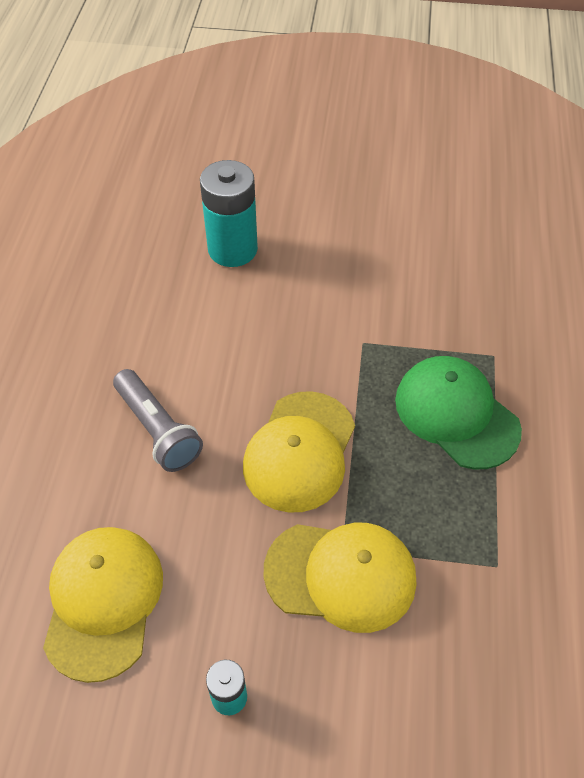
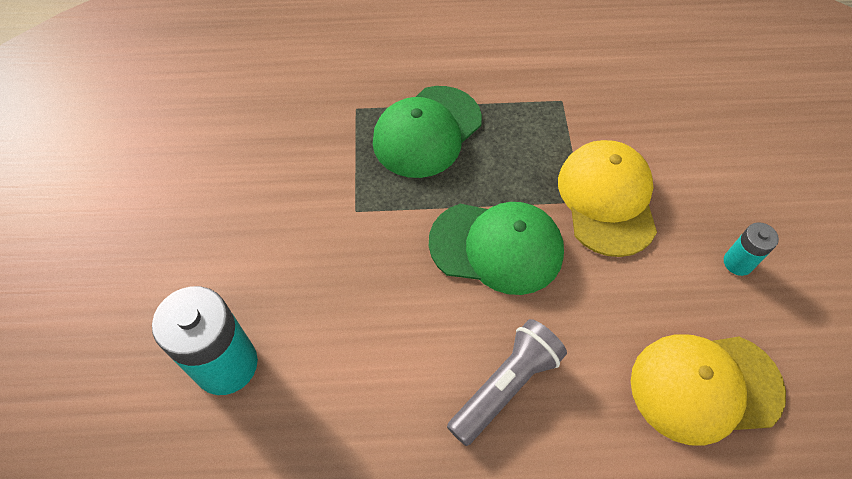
camera: 100 degrees left, 5 degrees up
(300, 451) = (497, 247): yellow cap -> green cap

